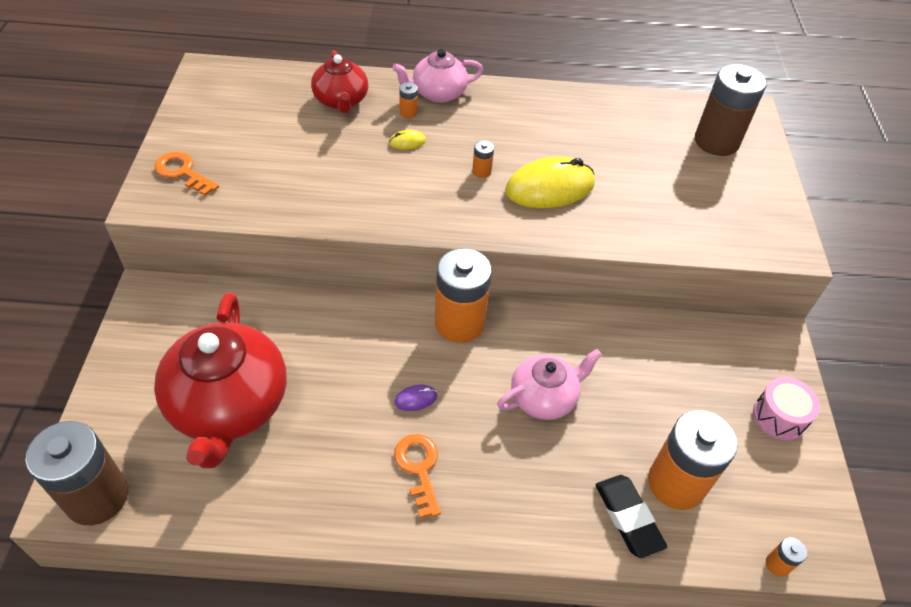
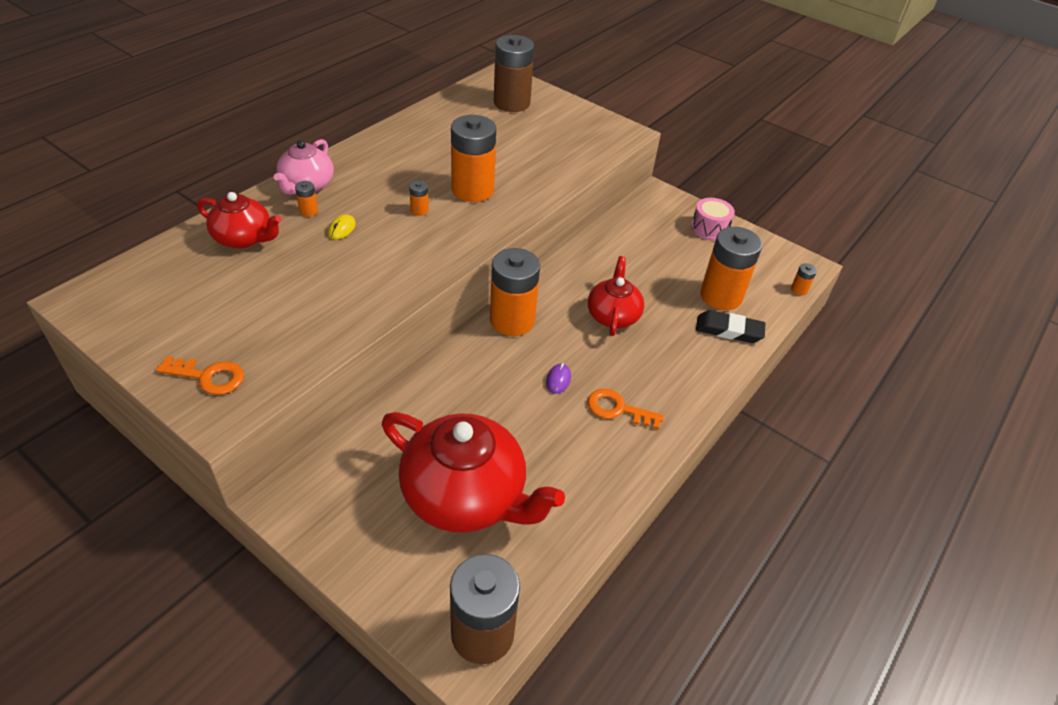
camera: 55 degrees left, 5 degrees down
(183, 172) = (208, 376): orange key -> orange key turned 150 degrees counterclockwise
(544, 397) = (613, 315): pink teapot -> red teapot
(550, 187) = (472, 190): yellow mouse -> orange battery

